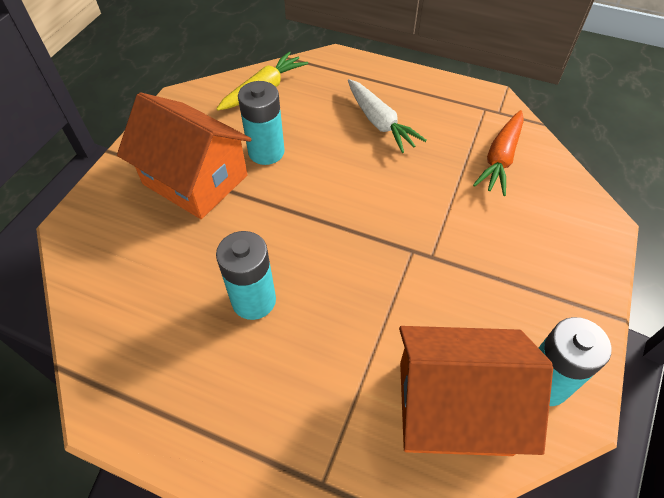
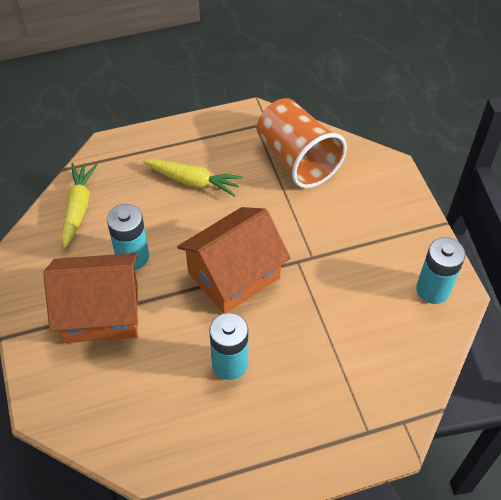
camera: 40 degrees left, 0 degrees up
(379, 122) = (192, 181): white carrot -> yellow carrot
(454, 406) = (399, 338): orange house -> orange house (234, 275)
(500, 158) = (297, 159): orange carrot -> orange cup

